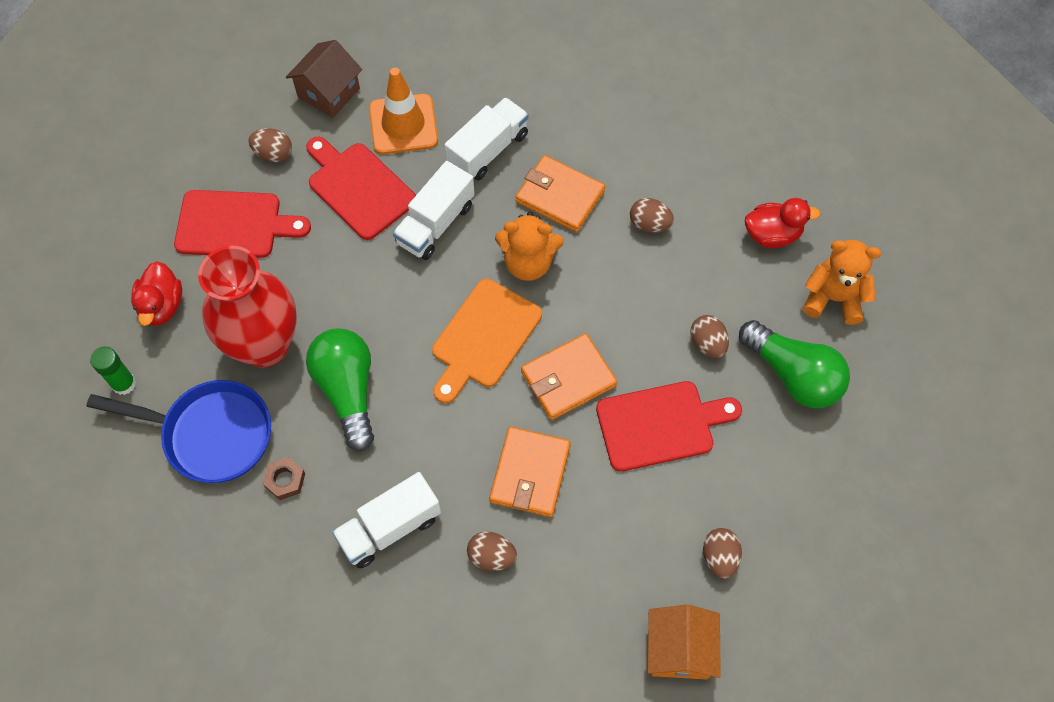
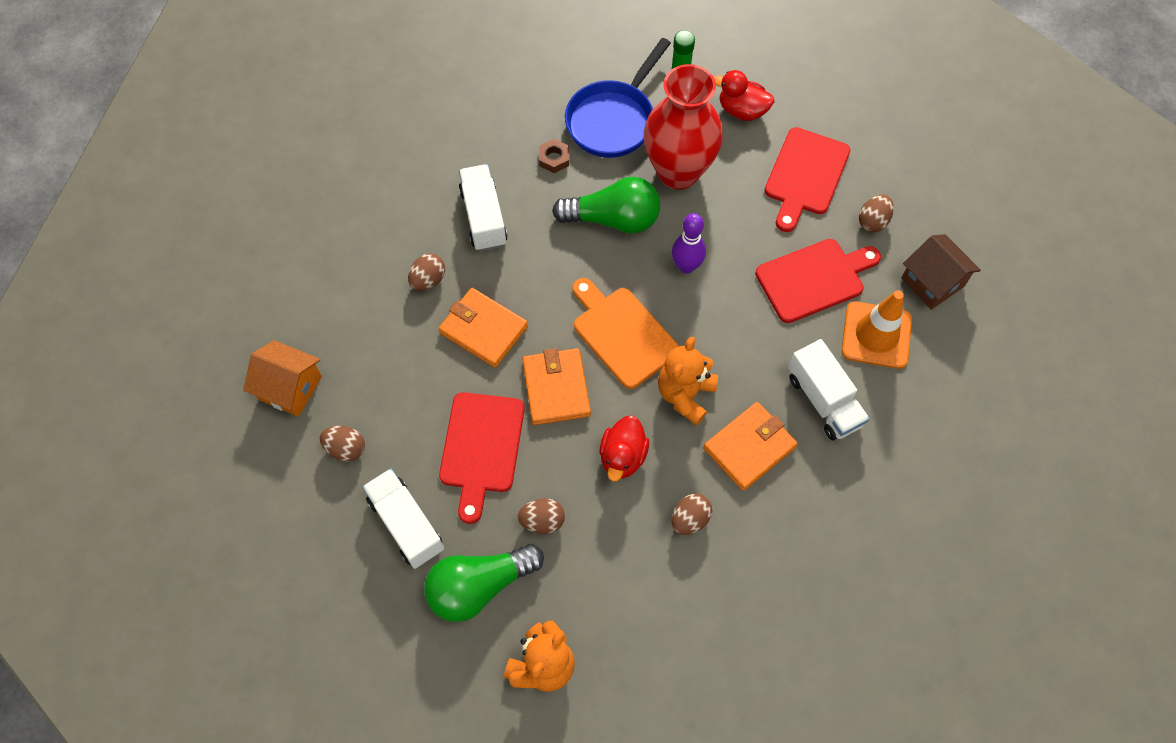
camera: 110 degrees right, 0 degrees up
(383, 303) = (686, 266): none -> purple bowling pin
(435, 224) = (754, 330): white truck -> white truck (406, 524)
(772, 234) = (636, 636): red duck -> red duck (622, 457)

